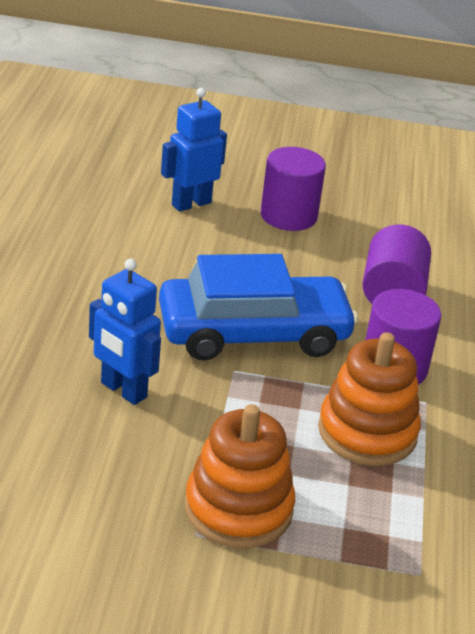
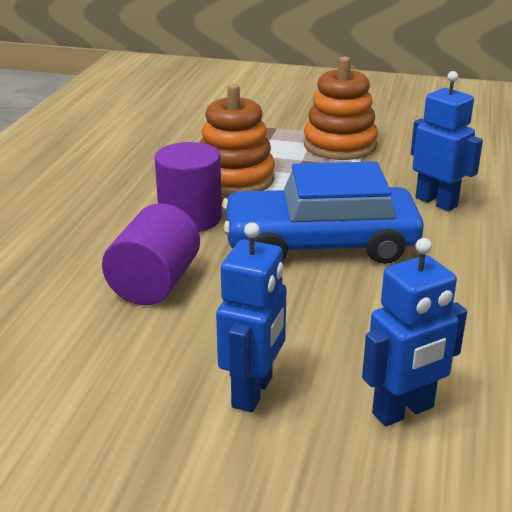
camera: 170 degrees left, 5 degrees down
(288, 216) = (253, 392): purple cylinder -> blue robot

